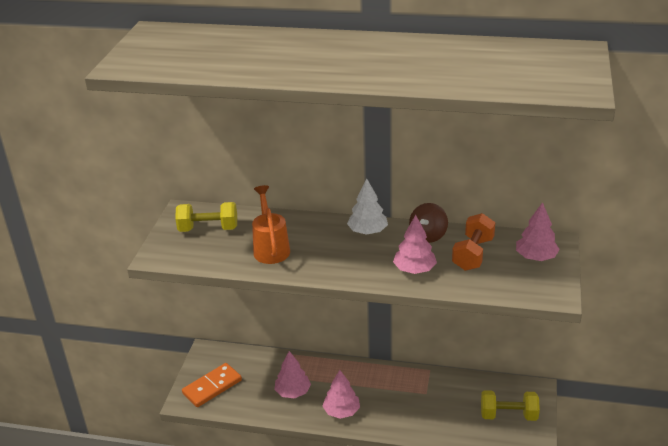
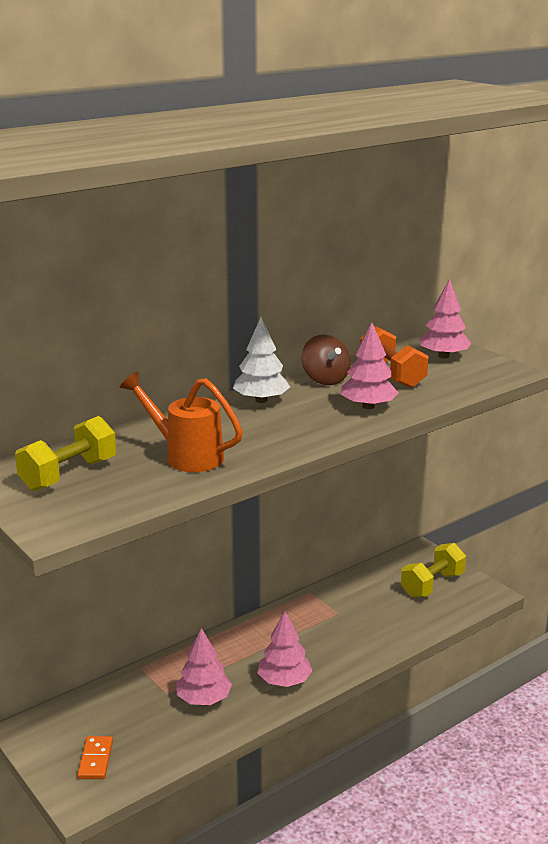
camera: 50 degrees left, 10 degrees down
(212, 387) = (96, 760): orange domino -> orange domino, size x0.59

